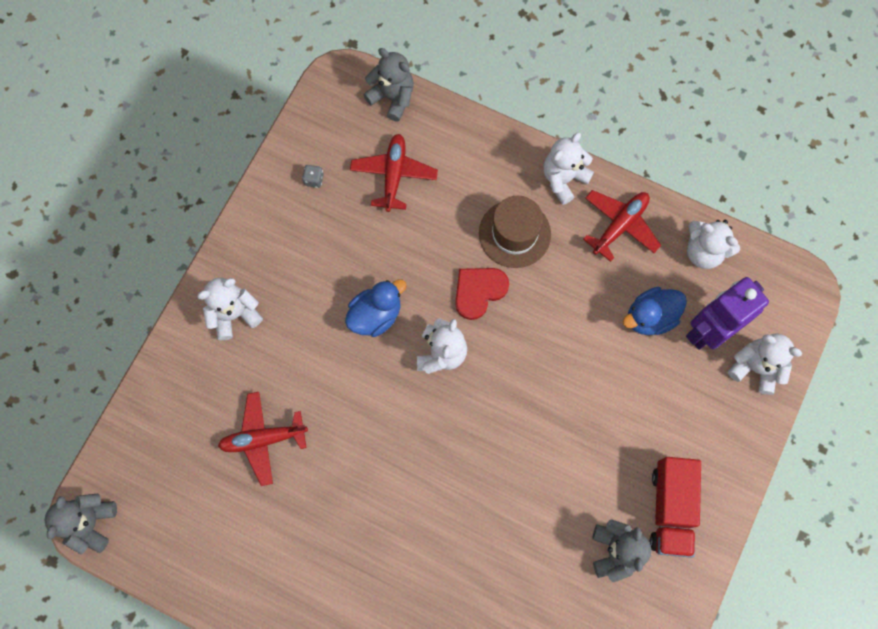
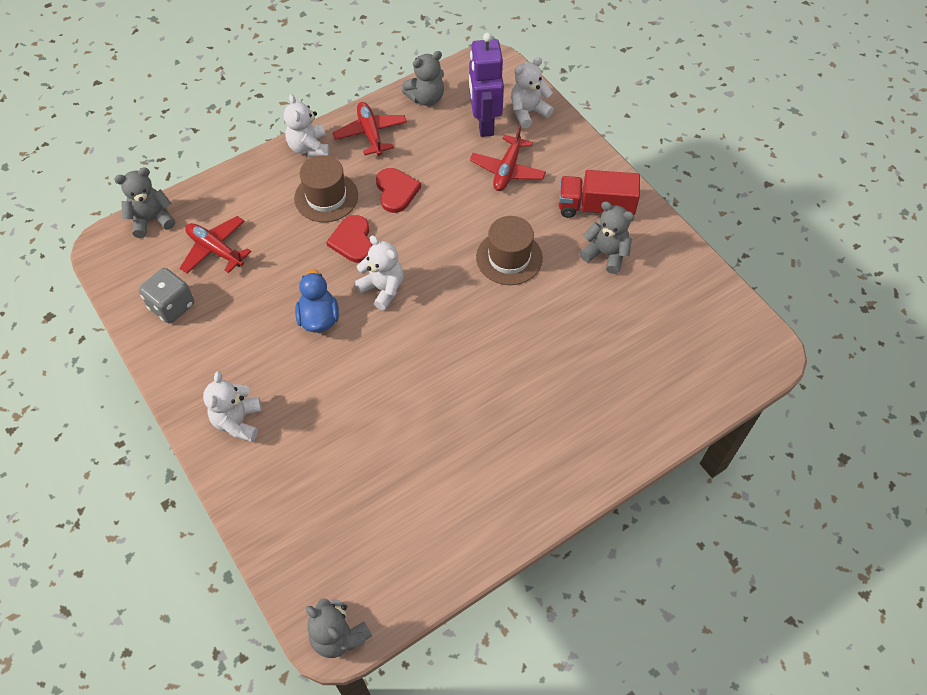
camera: 60 degrees left, 15 degrees down
(263, 439) = (361, 451): red plane -> red plane (507, 170)
(314, 180) = (172, 306): grey dice -> grey dice, size x2.18
(551, 454) = (509, 258): none -> brown hat
(563, 295) = (396, 191): none -> red heart
(650, 317) = (450, 150): blue duck -> none
(670, 509) = (595, 207): red truck -> red truck turned 150 degrees clockwise
(704, 251) = (426, 98): white teddy bear -> grey teddy bear

